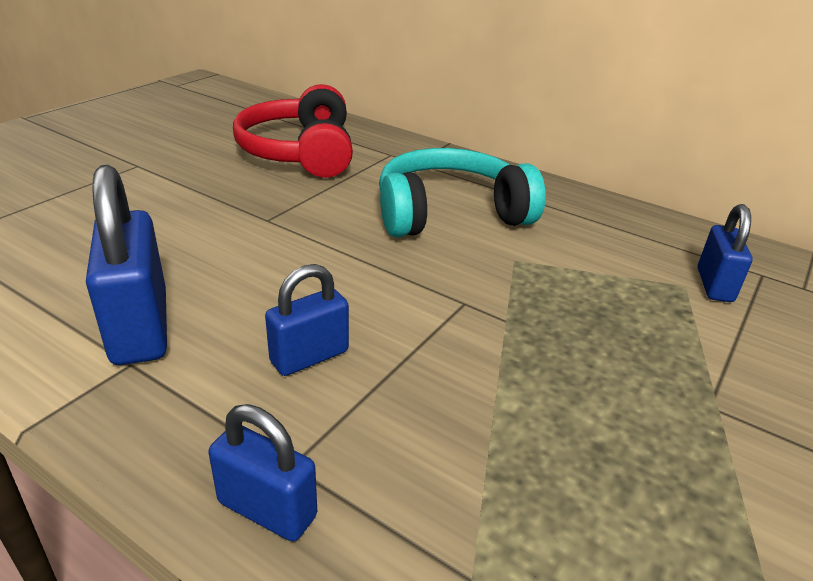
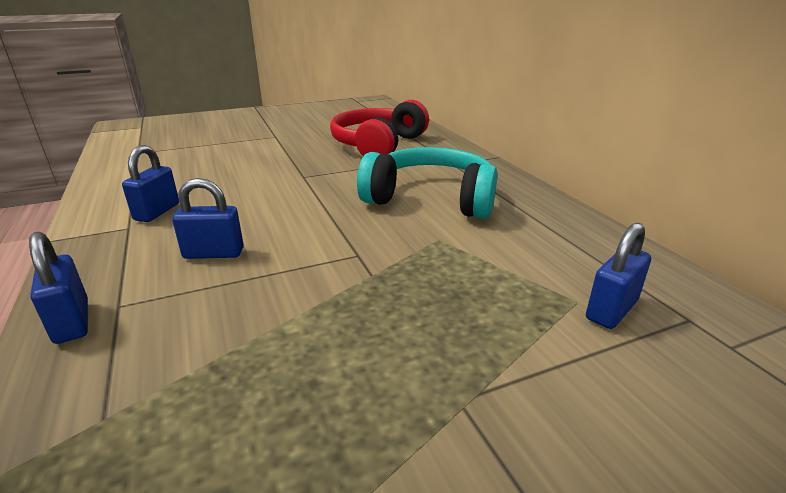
camera: 35 degrees right, 5 degrees down
(140, 327) = (157, 212): blue padlock -> blue padlock, size x0.61

